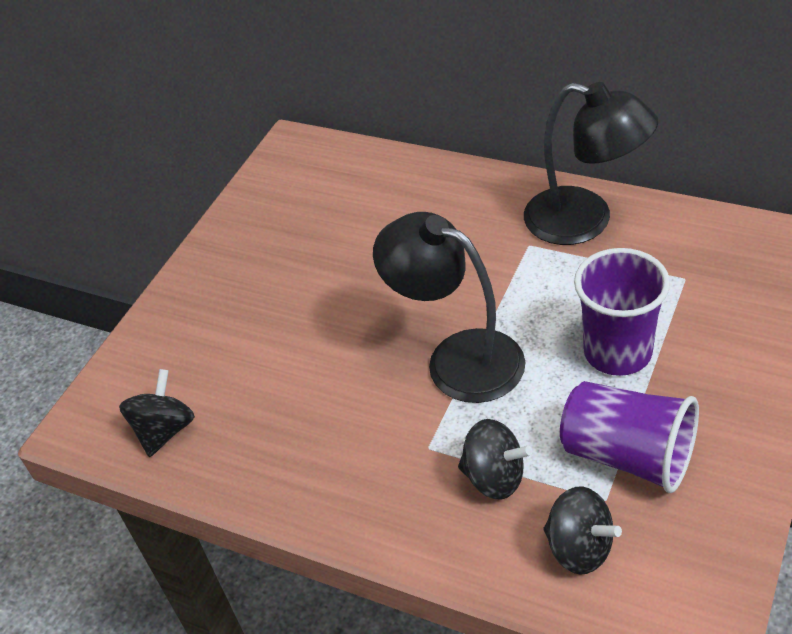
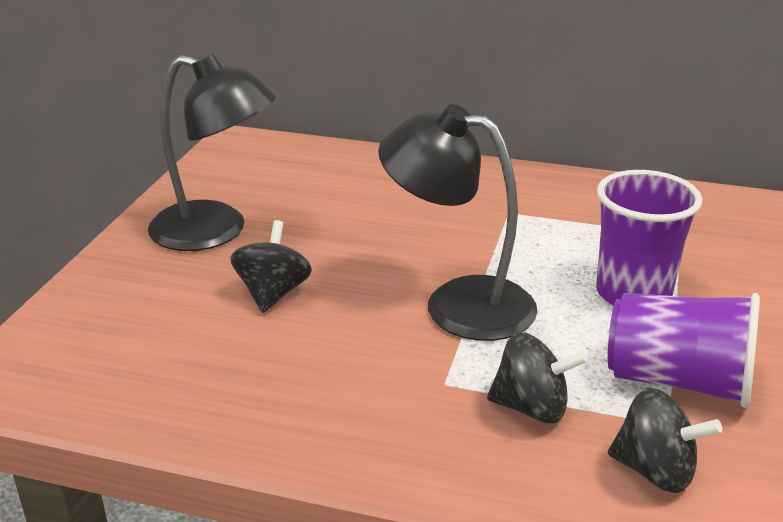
camera: 15 degrees left, 15 degrees down
(165, 430) = (111, 379): black spinning top -> black spinning top (273, 293)
(585, 221) = (561, 194): black lamp -> black lamp (216, 231)

